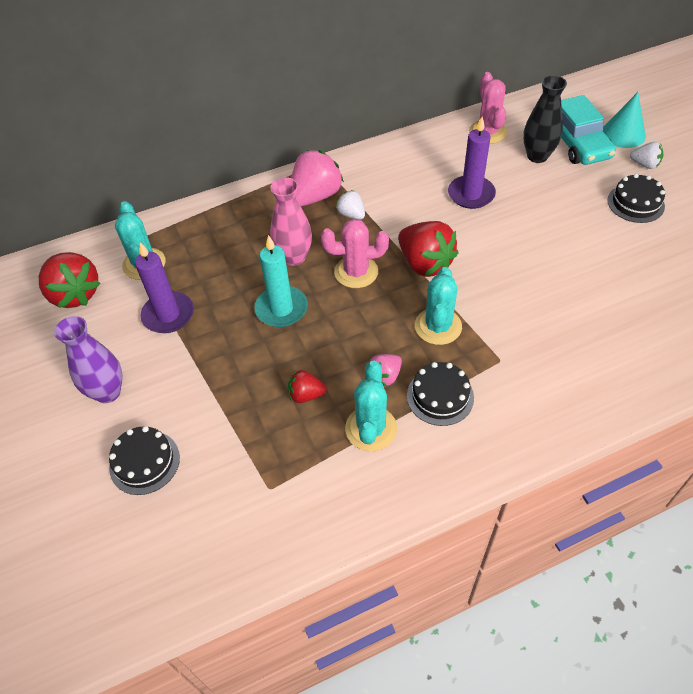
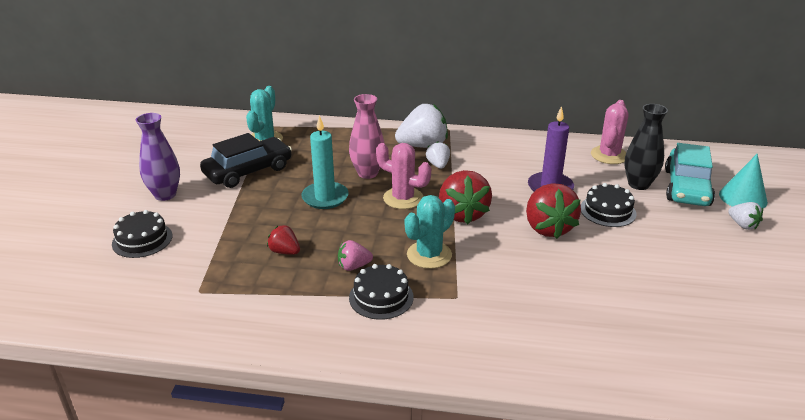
camera: 30 degrees right, 20 degrees down
(75, 294) = (206, 139): red strawberry -> red strawberry (548, 228)
(168, 315) = (248, 171): purple candle -> black car
(315, 196) = (423, 146): pink strawberry -> white strawberry
(371, 428) = (307, 292): turquoise cactus -> none
(635, 203) = (703, 247): black cake -> black cake (608, 211)

